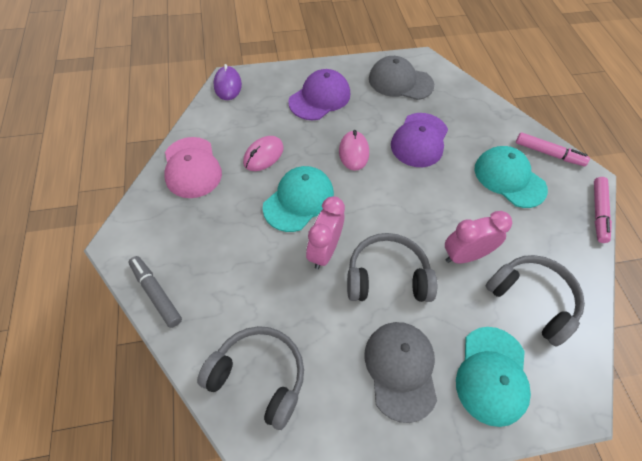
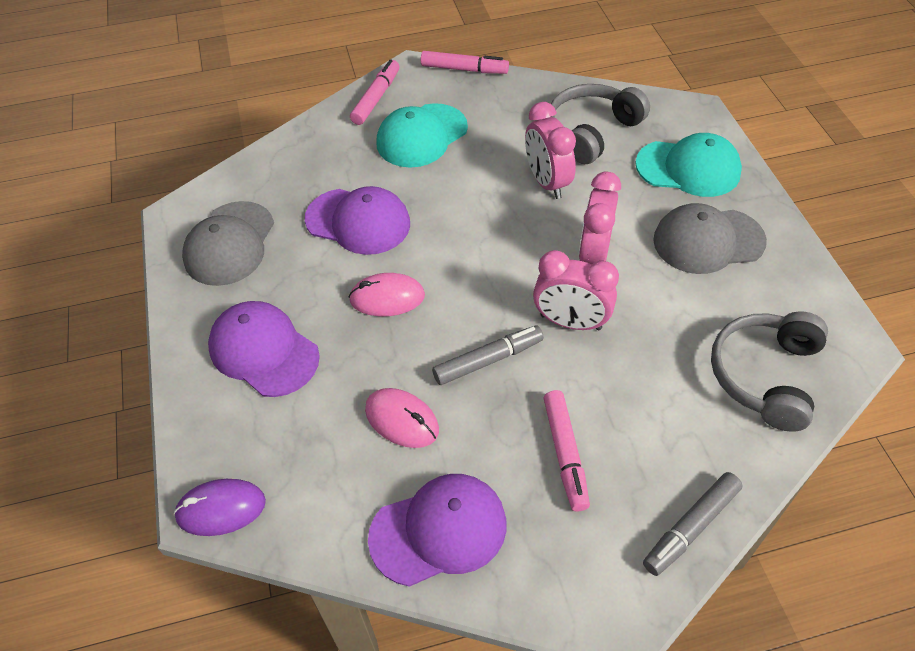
camera: 90 degrees left, 5 degrees down
(192, 167) = (439, 530): pink cap -> purple cap
(223, 233) = (565, 454): none -> pink marker
(299, 200) = (488, 360): turquoise cap -> grey marker
(387, 276) = (593, 254): grey headphones -> pink clock

